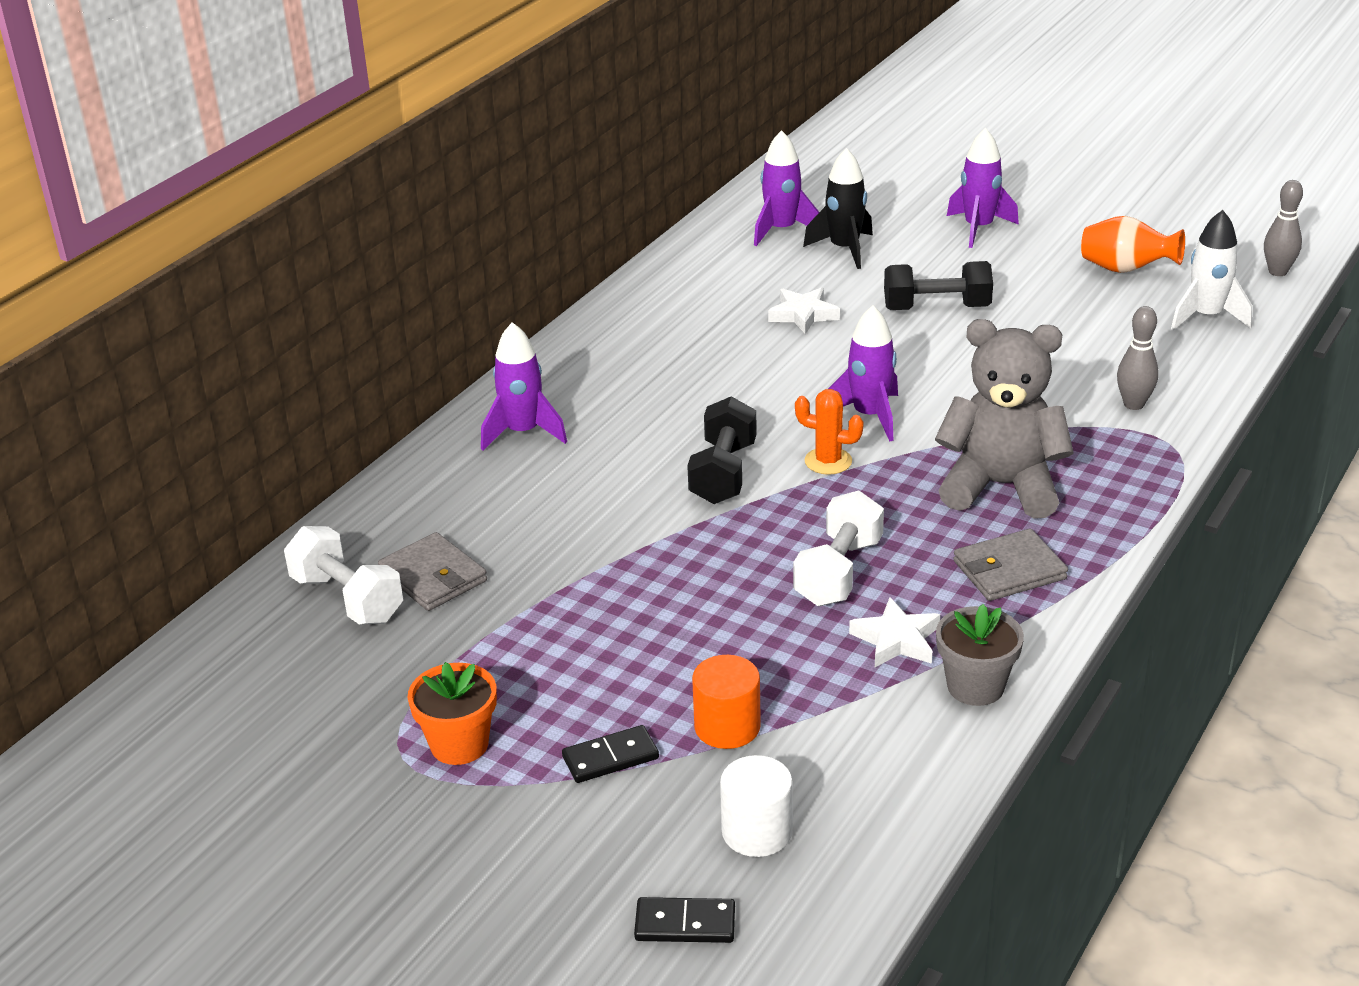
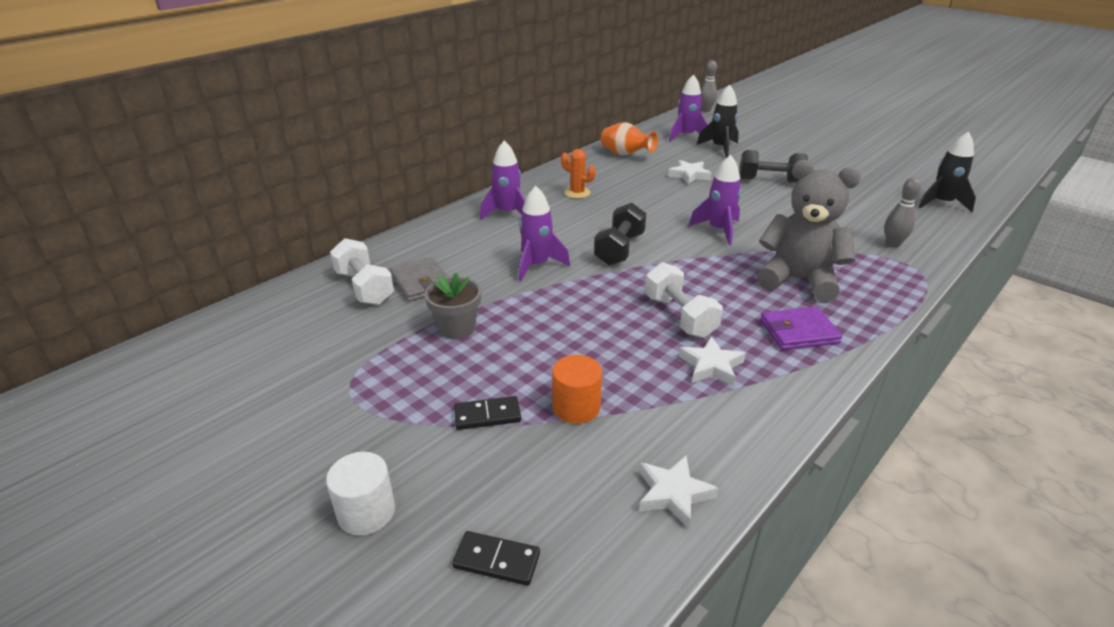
camera: 10 degrees right, 0 degrees up
(459, 744) = (390, 388): orange flower pot -> none
(757, 831) = (575, 491): white cylinder -> white cylinder (366, 512)
(828, 461) = (687, 251): orange cactus -> orange cactus (577, 193)
(838, 572) = (679, 316): white dumbbell -> white dumbbell turned 60 degrees counterclockwise
(879, 813) = (673, 494): none -> white star
(975, 686) = (764, 408): grey flower pot -> grey flower pot (457, 328)
(978, 228) = (800, 146): purple rocket -> purple rocket (537, 265)
(1009, 570) = (799, 332): grey wallet -> purple wallet
(1126, 270) = (889, 174): orange vase -> orange vase (625, 154)
(1206, 317) = (942, 203): white rocket -> black rocket
(1277, 272) = (988, 185): grey bowling pin -> grey bowling pin (706, 110)

